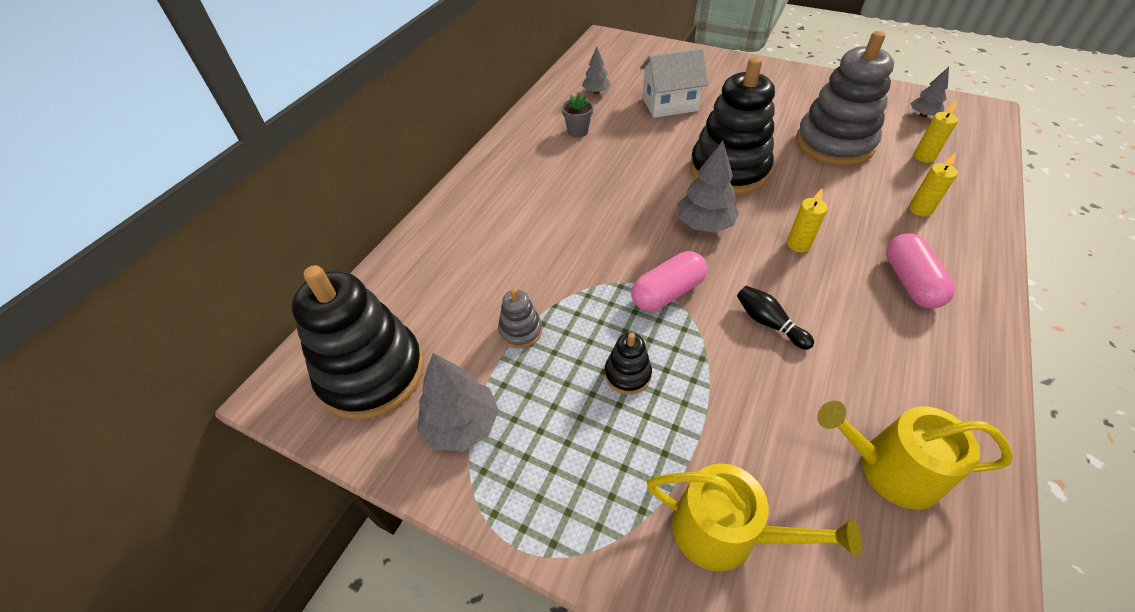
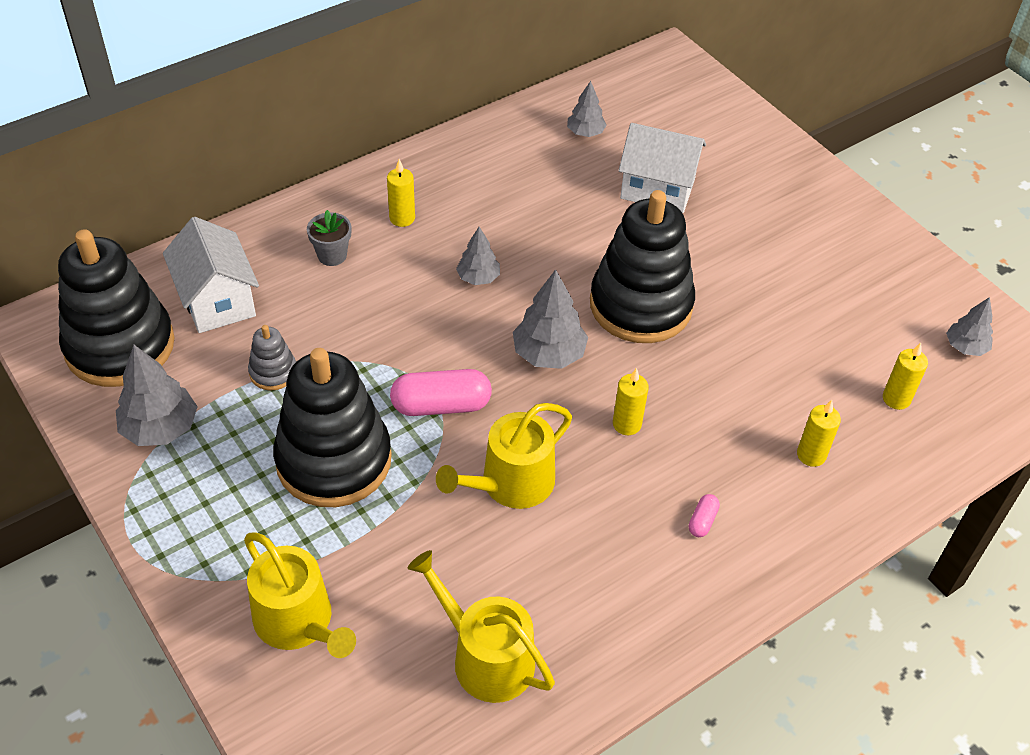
camera: 25 degrees right, 0 degrees up
(430, 299) = (217, 300): none -> white house
(524, 184) = (402, 218): none -> yellow candle
(578, 131) = (516, 177): grey flower pot -> grey flower pot (332, 255)
(611, 198) = (478, 278): none -> grey tree
(627, 374) = (334, 460): black stacking toy -> black stacking toy, size x2.29
(768, 323) = (510, 484): black bowling pin -> yellow watering can
(834, 143) = (803, 331): grey stacking toy -> none
(910, 282) = (702, 521): pink capsule -> pink capsule, size x0.47

